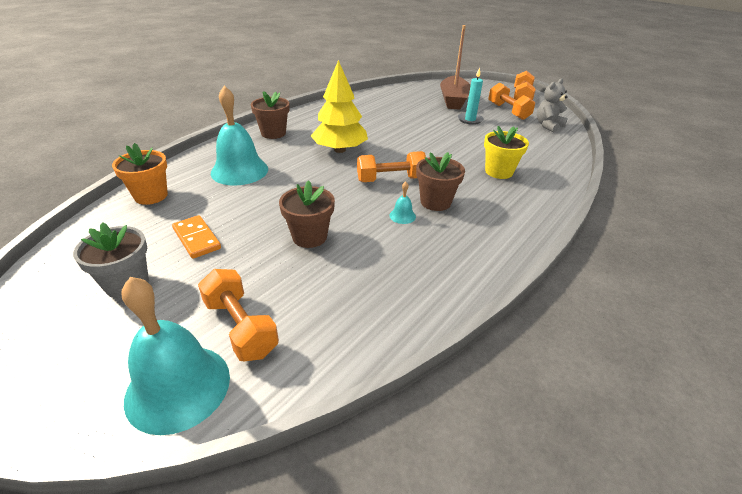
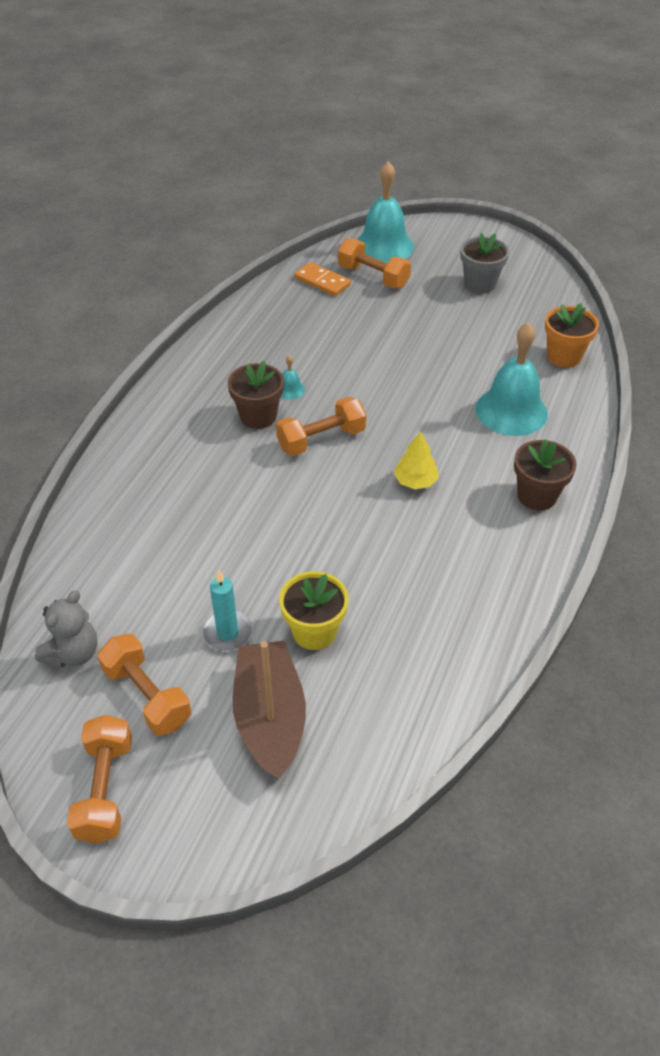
camera: 165 degrees right, 10 degrees up
(196, 239) = (468, 325): orange domino -> orange domino (322, 281)
(309, 237) = (370, 347): brown flower pot -> none
(339, 150) = (415, 481): yellow tree -> yellow tree, size x0.53
(499, 172) = (180, 489): yellow flower pot -> yellow flower pot (314, 631)

